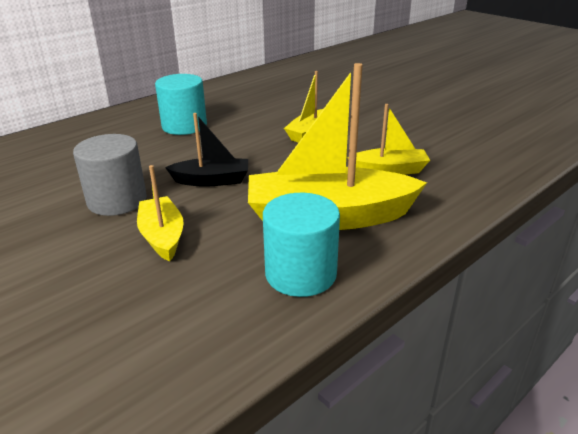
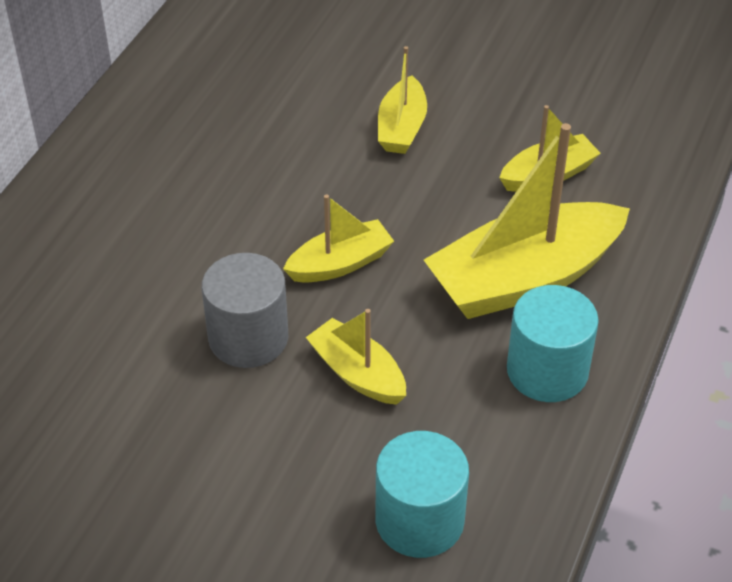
camera: 25 degrees left, 15 degrees up
(184, 126) = (206, 164): turquoise cylinder -> turquoise cylinder (419, 520)
(212, 180) = (340, 263): black boat -> yellow boat

